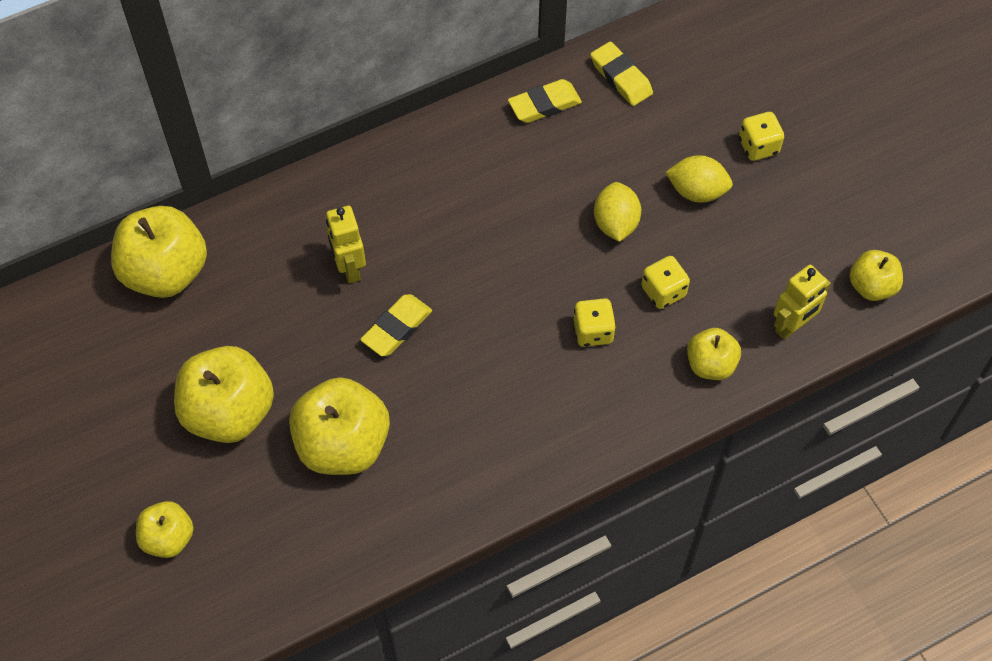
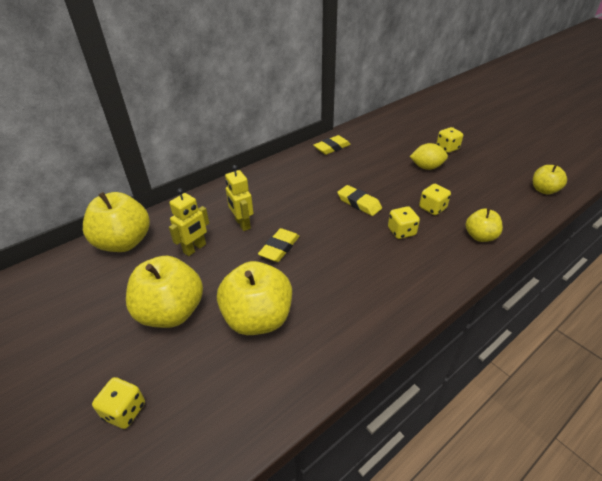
camera: 10 degrees left, 20 degrees down
(168, 538) = (124, 411): yellow apple -> yellow dice
(615, 223) = (390, 185): yellow lemon -> none
(621, 77) = (366, 134): yellow eraser -> yellow eraser (359, 203)
(792, 326) = (514, 212): yellow robot -> yellow robot (195, 248)

